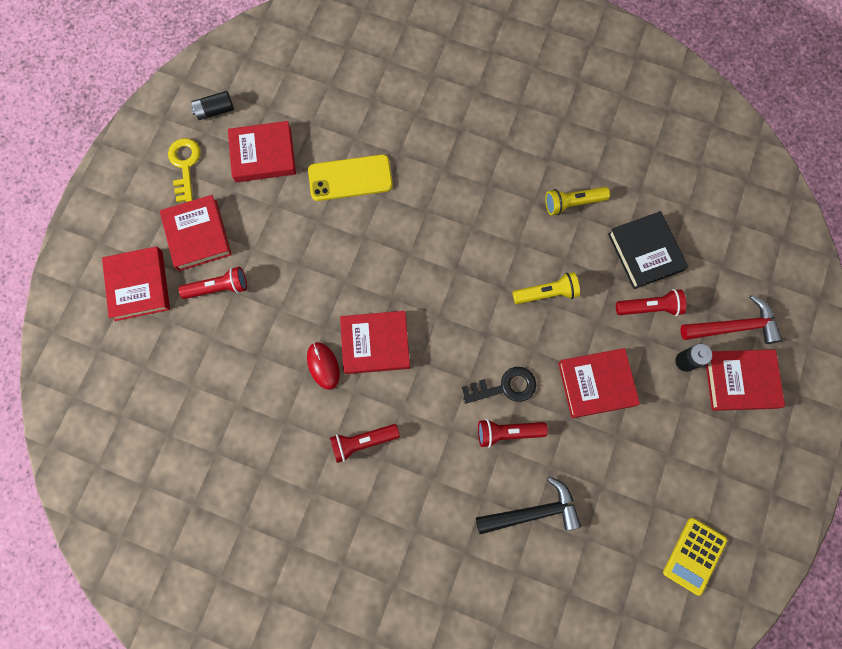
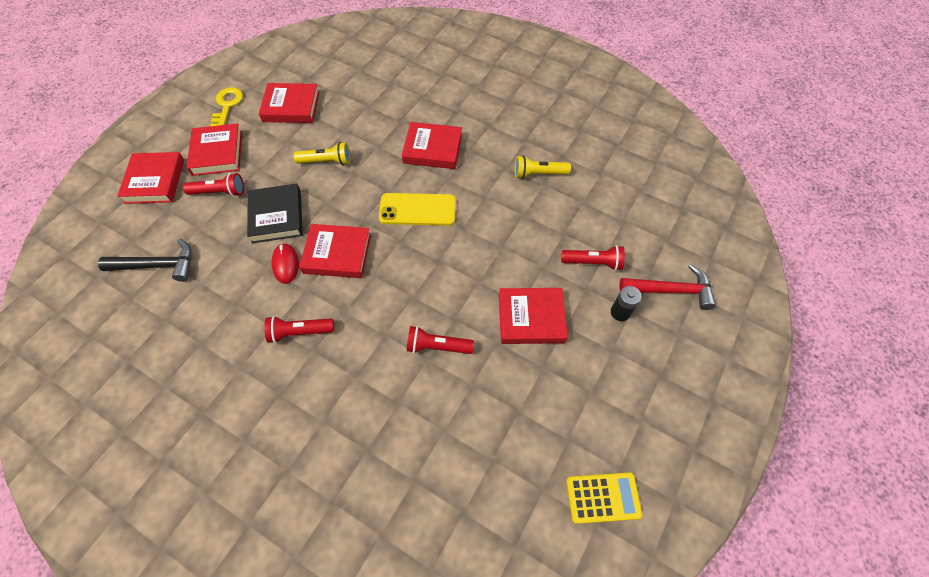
camera: 10 degrees right, 15 degrees down
(215, 111) = (264, 74): black battery -> none
(350, 178) = (355, 131): yellow phone -> yellow phone (417, 209)
(504, 387) = (444, 307): black key -> none
(533, 512) = (444, 423): black hammer -> black hammer (158, 265)
(546, 293) = (500, 237): yellow flashlight -> yellow flashlight (326, 161)
(645, 252) = (596, 219): black book -> black book (277, 216)
(694, 555) = (603, 497): yellow calculator -> yellow calculator turned 135 degrees counterclockwise
(740, 381) = (672, 338): red book -> red book (432, 149)

